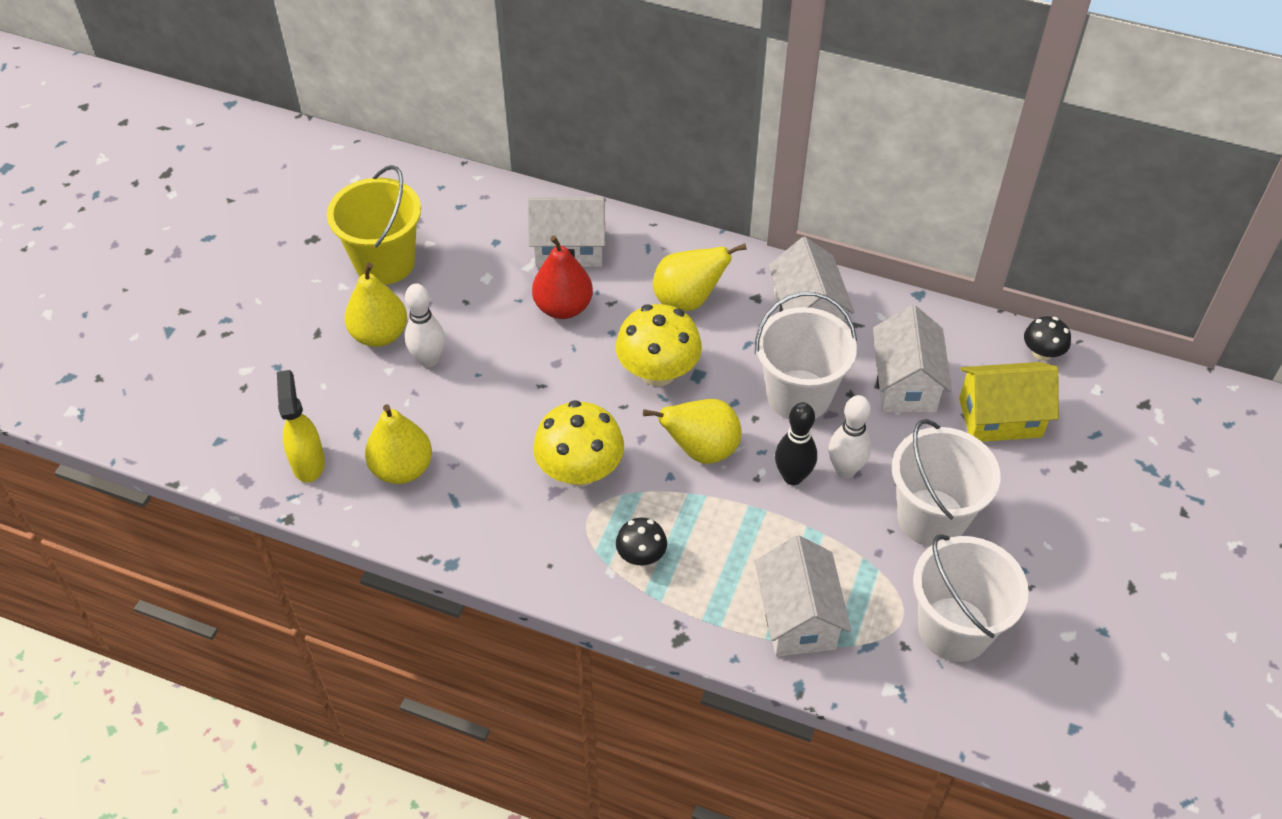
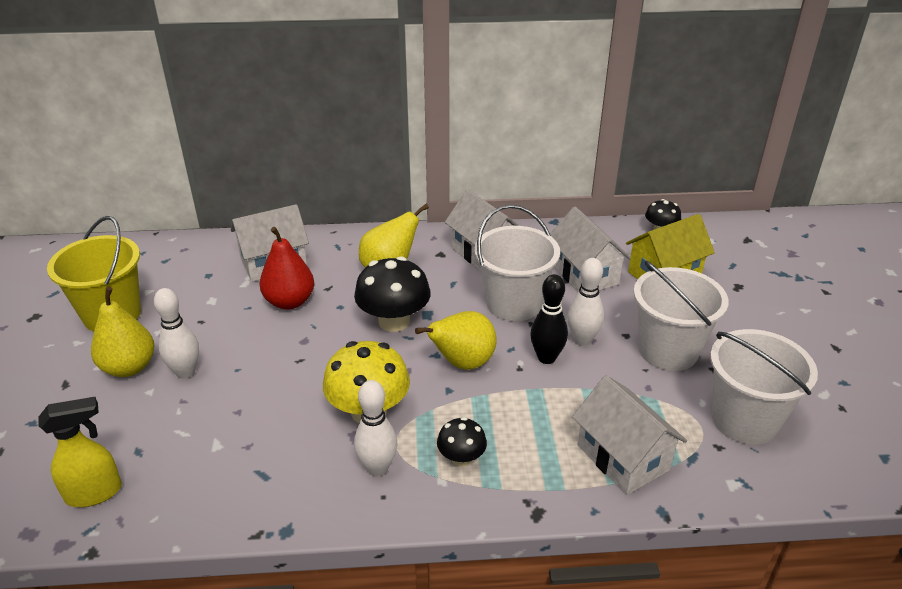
camera: 25 degrees left, 15 degrees down
(308, 462) = (95, 493): yellow spray bottle -> yellow spray bottle turned 105 degrees clockwise
(402, 469) = (198, 466): yellow pear -> none
(558, 535) = (377, 468): none -> white bowling pin
(658, 372) = (394, 321): yellow mushroom -> black mushroom

